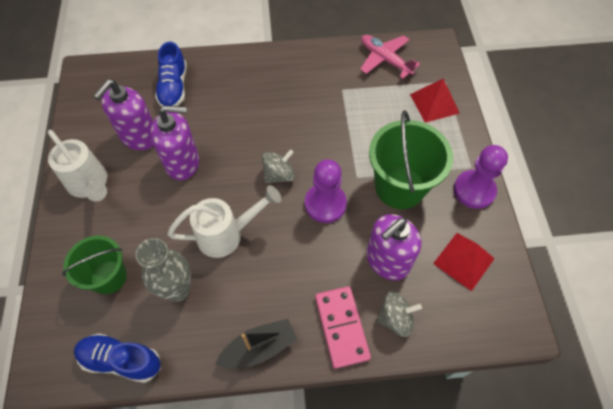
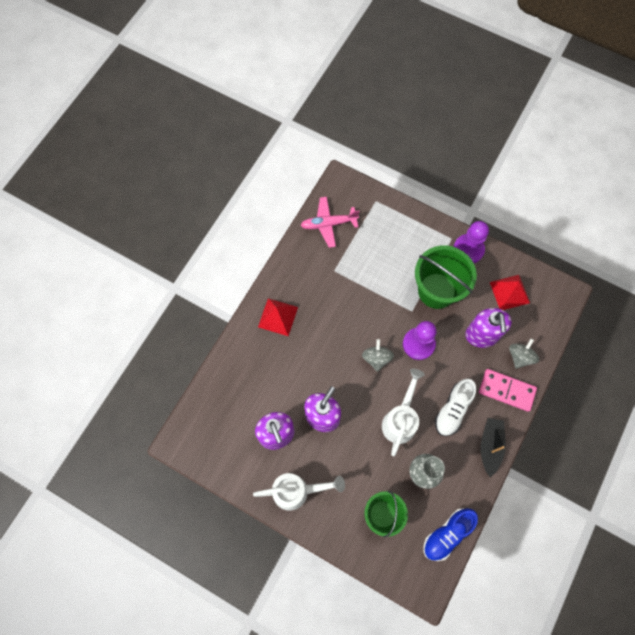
camera: 55 degrees left, 10 degrees up
(174, 88) = (246, 384): blue shoe -> none
(275, 281) = (453, 410): none -> white shoe
(434, 103) = (388, 221): red pyramid -> red pyramid (278, 317)

